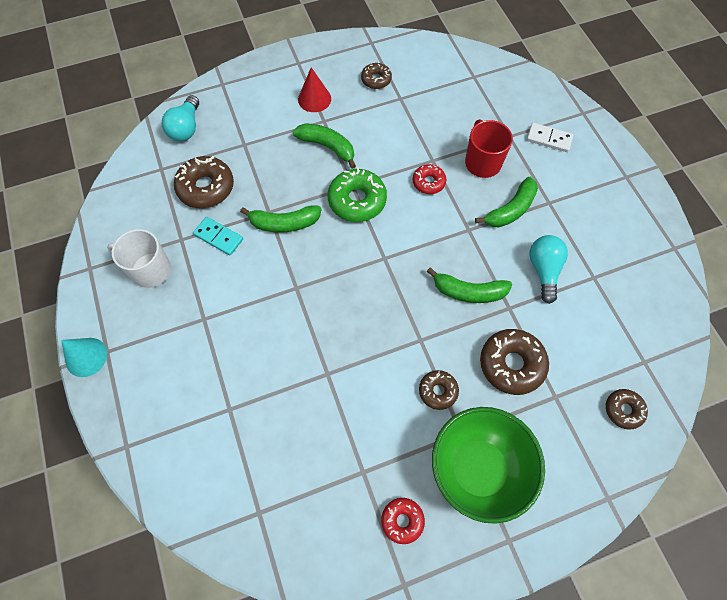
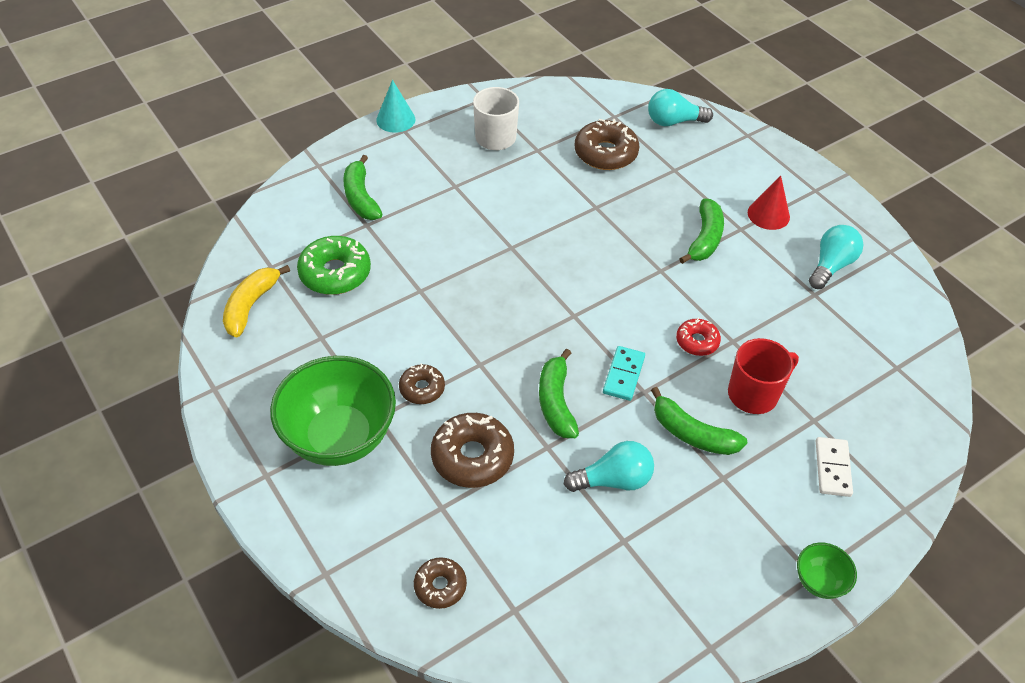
camera: 75 degrees right, 15 degrees down
(218, 237) = (550, 176): turquoise domino -> turquoise domino (623, 375)
(284, 223) = (586, 222): green banana -> green banana (361, 197)
(307, 538) = (251, 306): none -> yellow banana
(357, 200) = (641, 278): green donut -> green donut (335, 273)
(376, 79) = (831, 266): brown donut -> turquoise light bulb
(402, 520) = (276, 377): red donut -> none
(631, 174) = (819, 581): none -> green bowl

